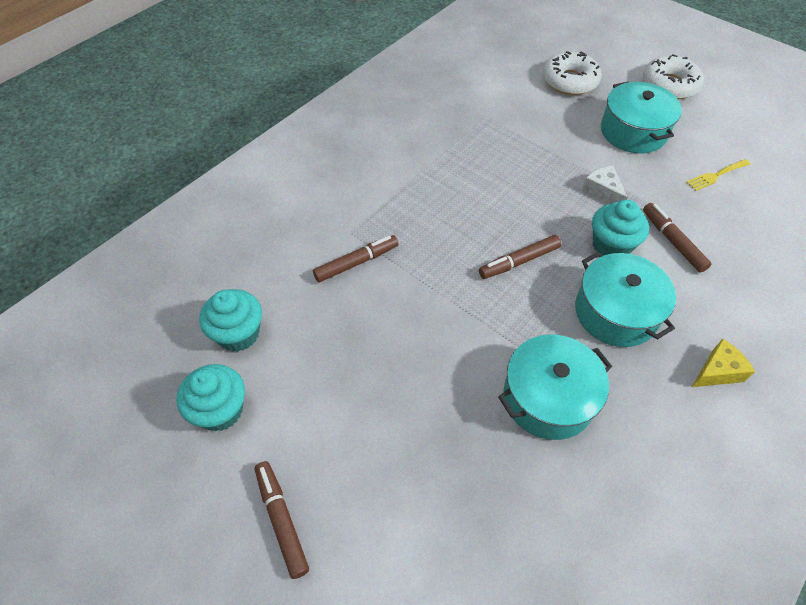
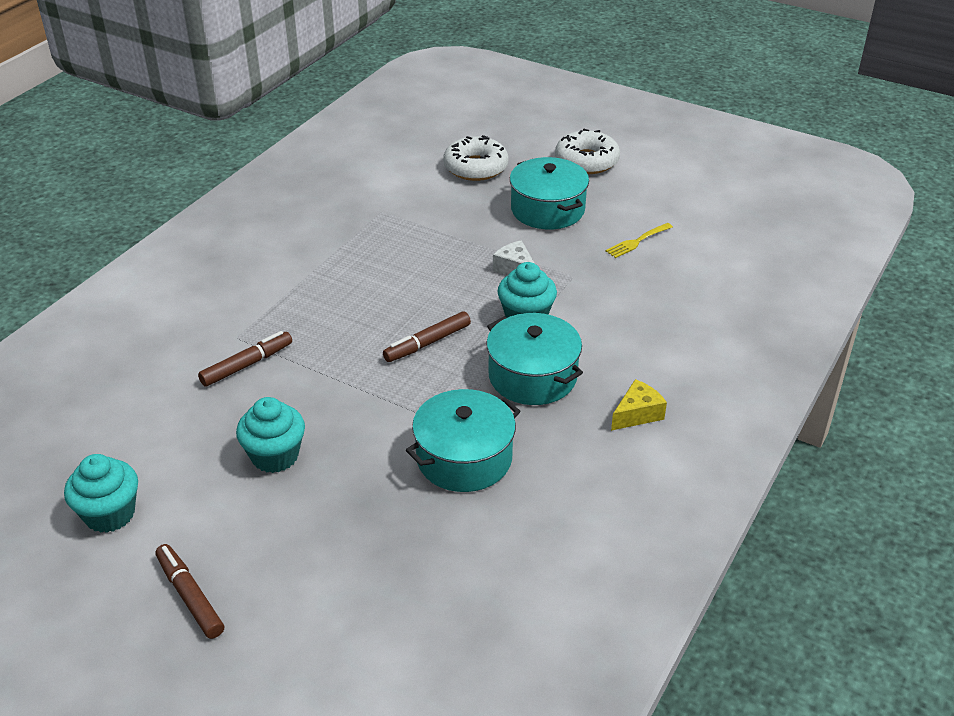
camera: 10 degrees left, 15 degrees down
(238, 334) = (120, 444): turquoise cupcake -> turquoise cupcake (275, 456)
(672, 241) = (591, 306): brown marker -> none

